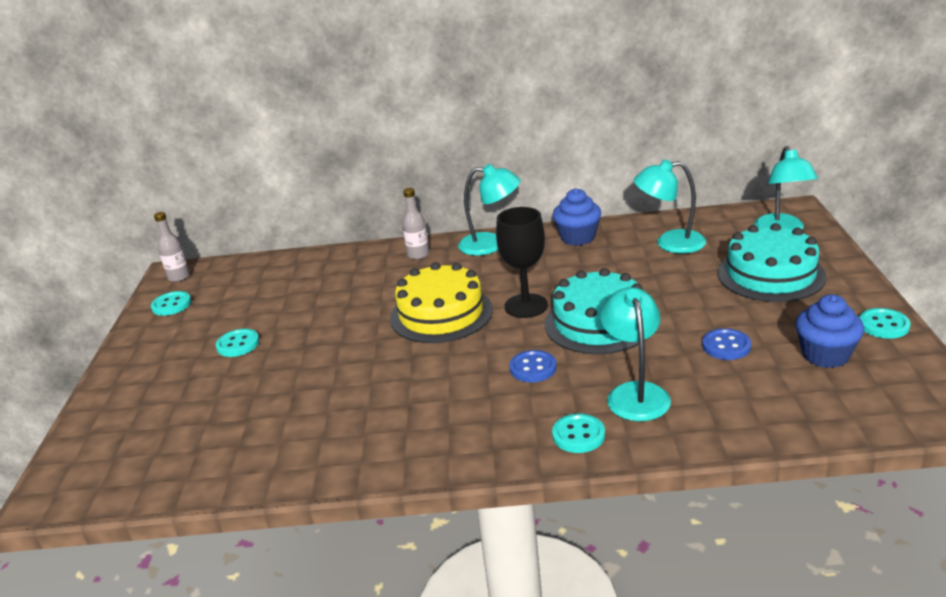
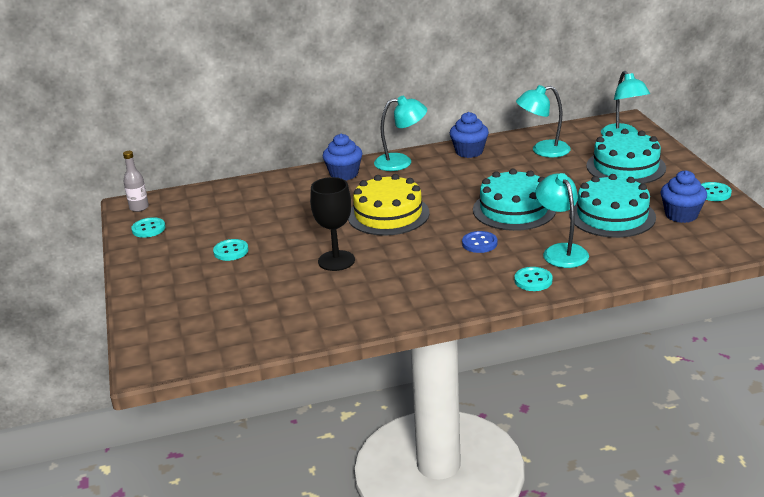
camera: 15 degrees left, 0 degrees up
(418, 255) = (344, 174): grey bottle -> blue cupcake
(526, 306) = (453, 203): black goblet -> black goblet (336, 261)
(726, 346) = (612, 216): blue button -> turquoise cake

